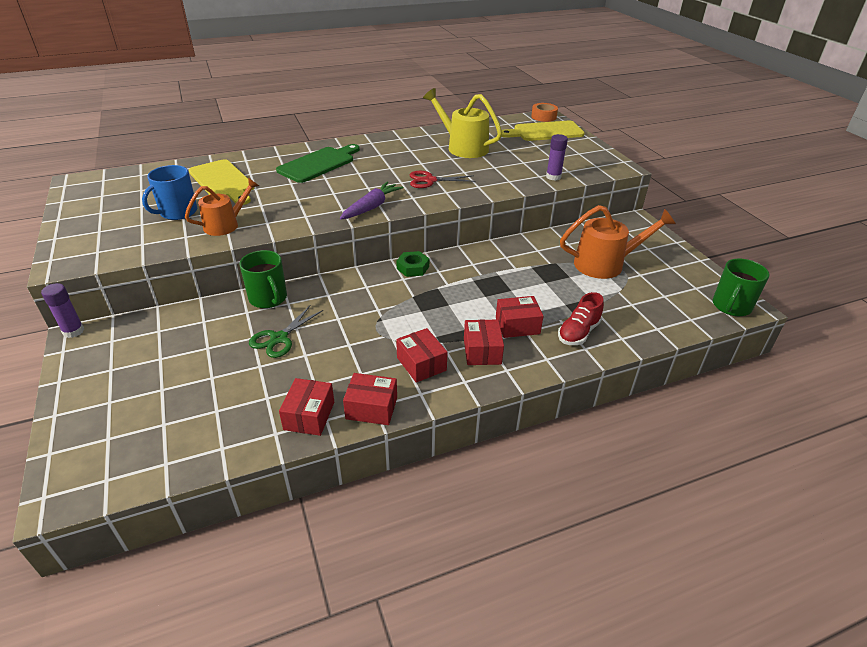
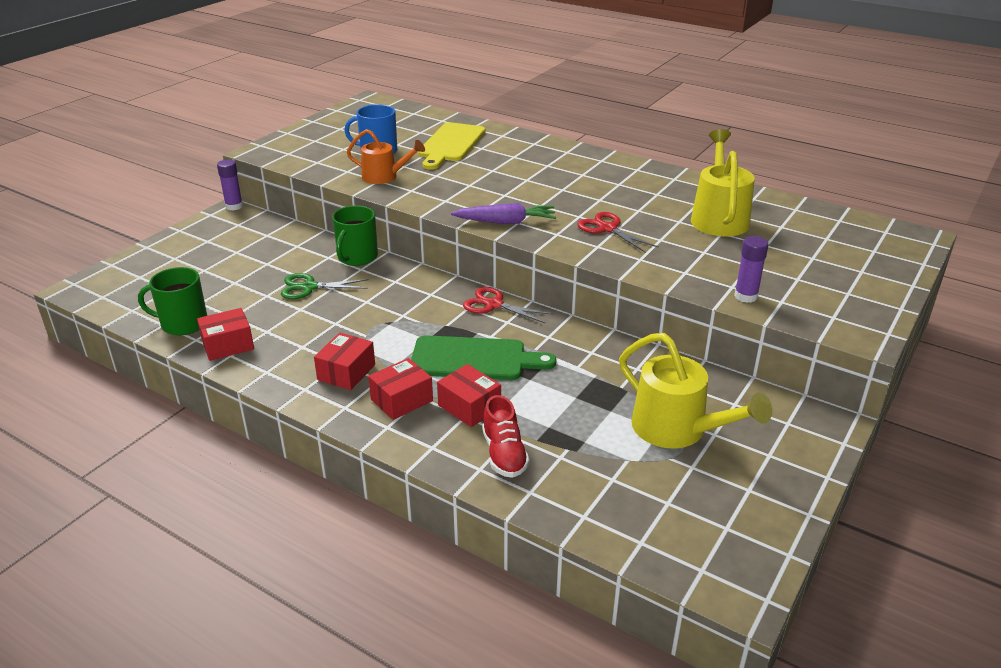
camera: 55 degrees right, 5 degrees down
(319, 164) = (548, 166): green cutting board -> green cutting board (474, 359)
(371, 408) = (263, 371): red box -> none
(413, 268) = (494, 305): green nut -> red scissors
(543, 117) = (911, 235): orange tape -> none
(545, 132) = (865, 251): yellow cutting board -> none
(578, 332) = (504, 454): red shoe -> red shoe turned 105 degrees counterclockwise
(606, 264) = (678, 430): orange watering can -> yellow watering can
(731, 306) = (721, 576): green mug -> green mug (183, 324)

